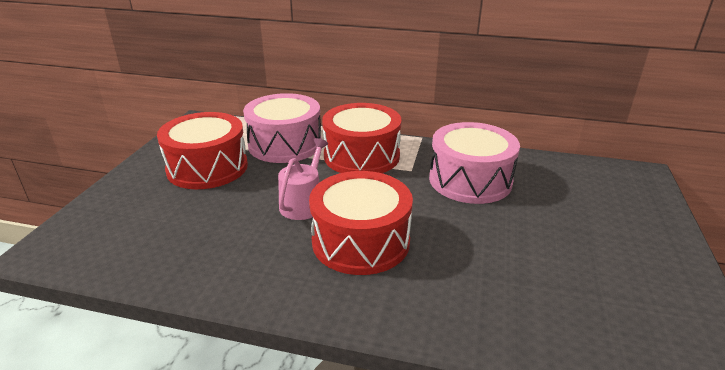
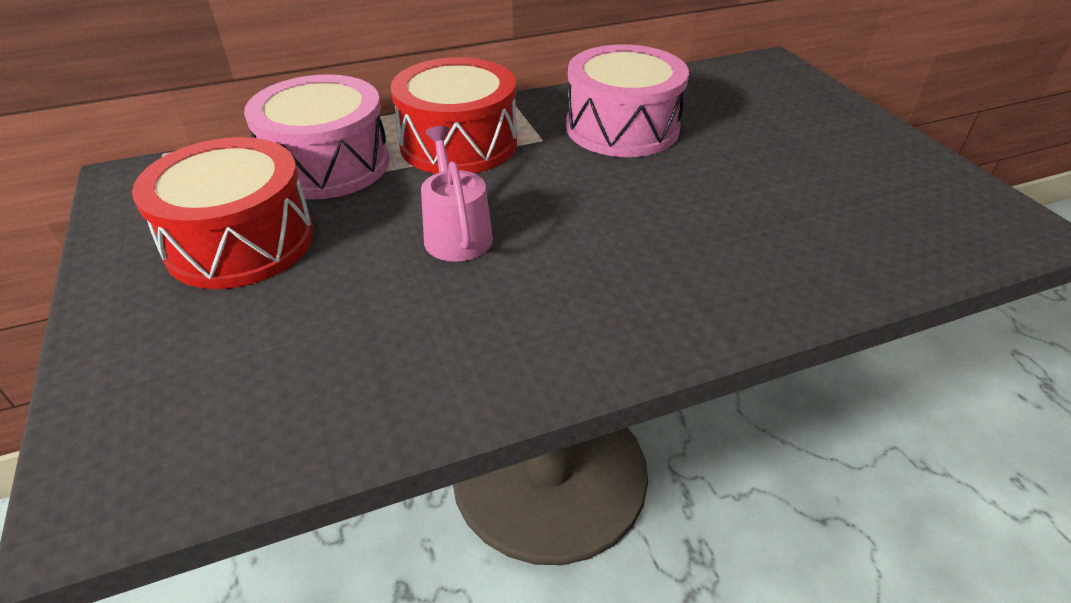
camera: 35 degrees left, 10 degrees up
(360, 241) = (587, 249): red drum -> none

